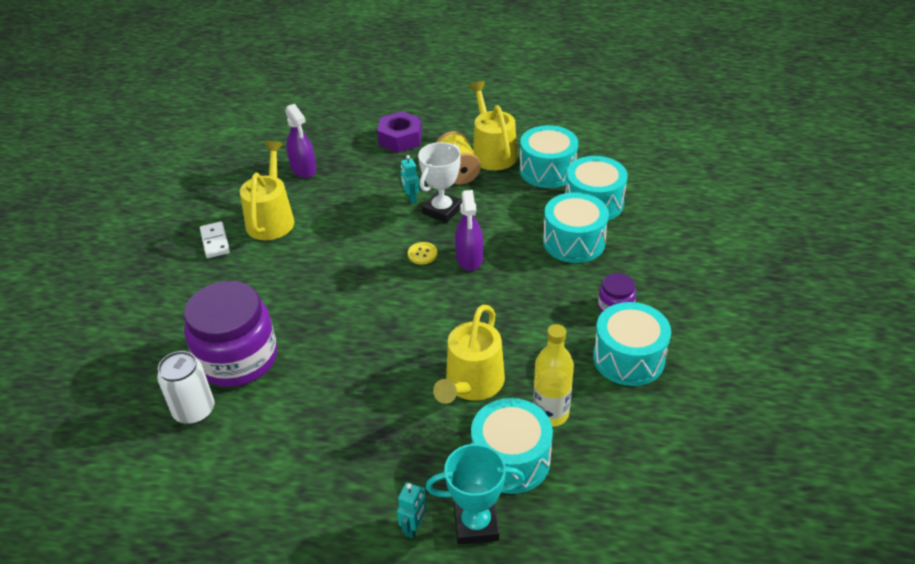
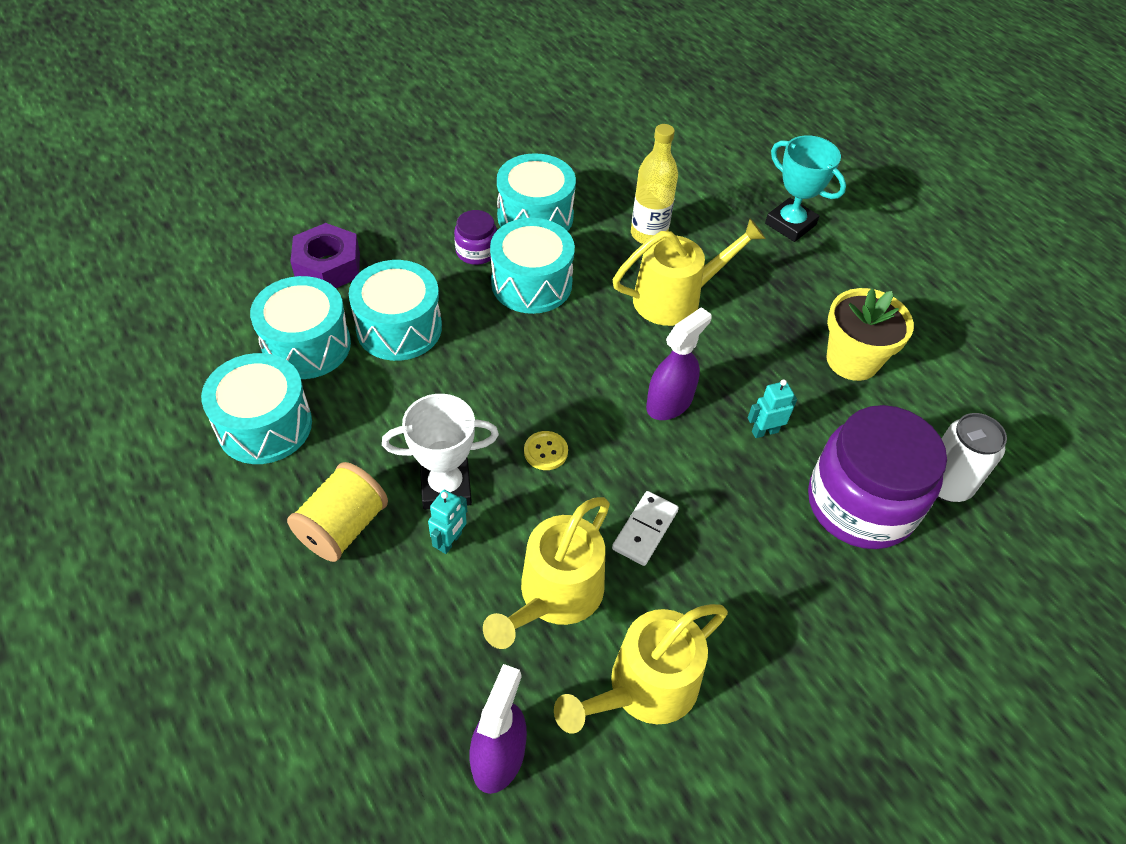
camera: 135 degrees left, 10 degrees up
(215, 241) = (753, 721): white domino -> white domino (645, 529)
(318, 443) = (852, 360): none -> yellow flower pot
(400, 138) = (305, 672): purple nut -> purple nut (328, 266)
(414, 527) = (835, 254): turquoise robot -> turquoise robot (764, 431)
(469, 258) = (511, 402): purple spray bottle -> purple spray bottle (669, 402)
(492, 153) = (261, 514): yellow watering can -> yellow watering can (555, 595)
(511, 459) = (718, 234): turquoise drum -> turquoise drum (531, 283)

